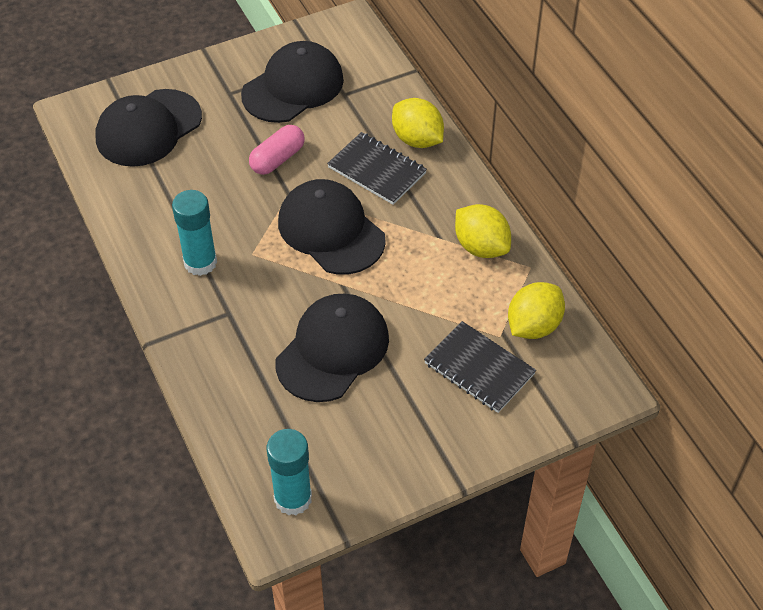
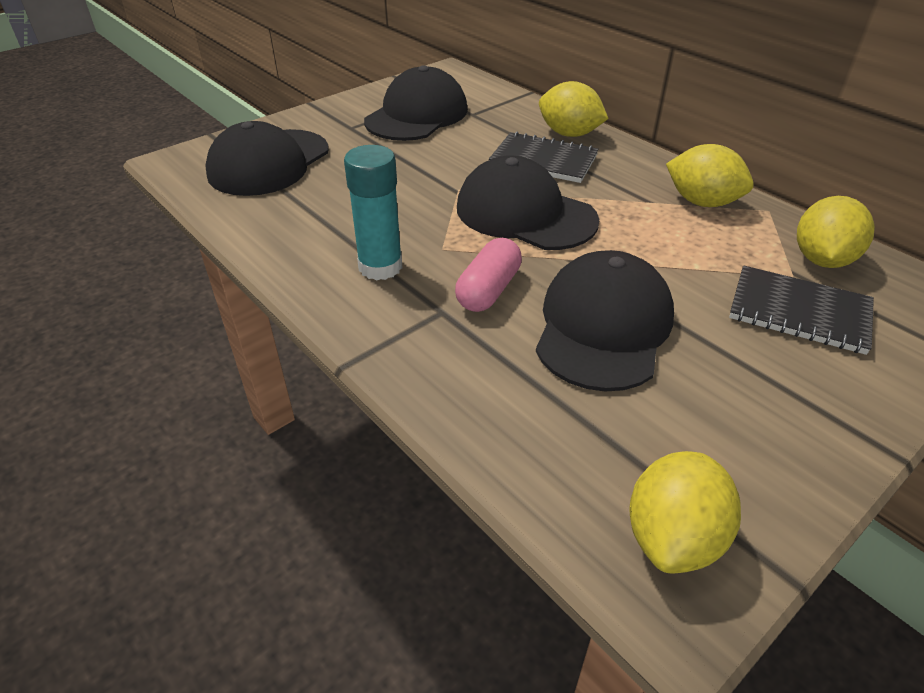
camera: 15 degrees left, 10 degrees down
(277, 159) = (429, 166): pink capsule -> pink capsule (488, 290)
(293, 498) = (673, 537): turquoise glue stick -> yellow lemon

